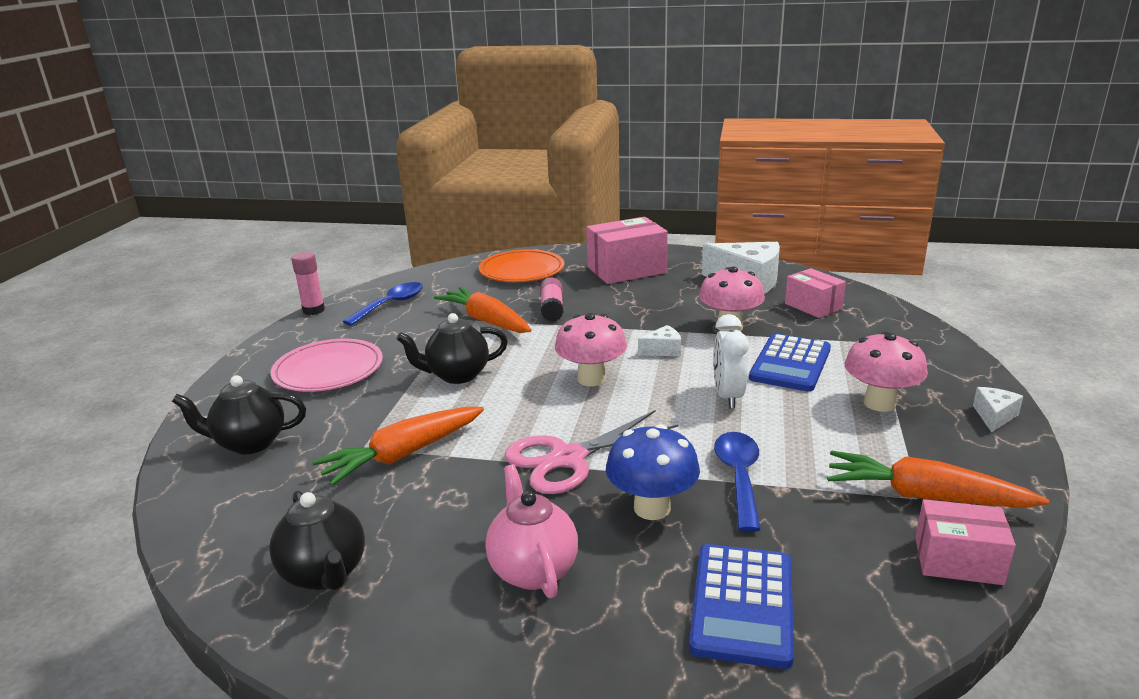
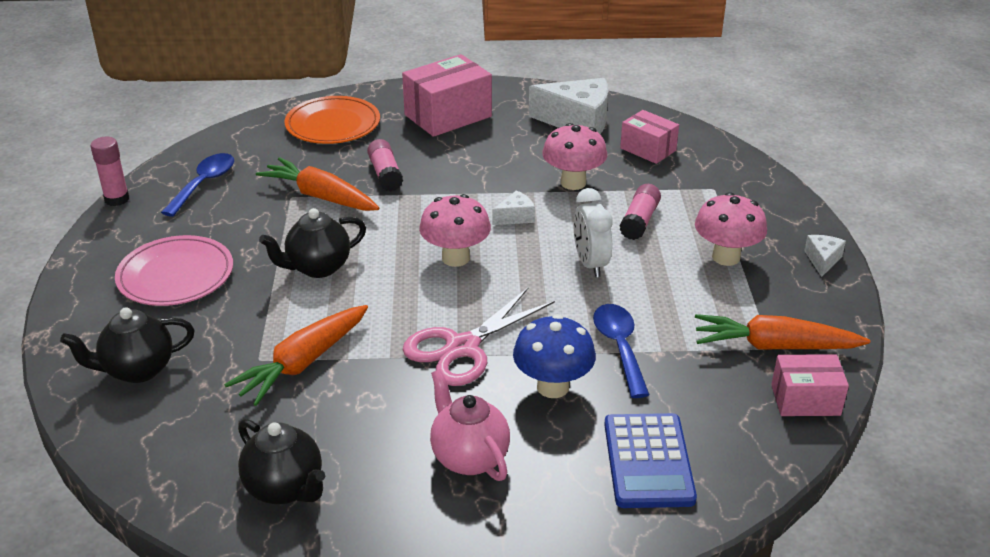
camera: 15 degrees left, 10 degrees up
(790, 364) = (639, 221): blue calculator -> pink glue stick

